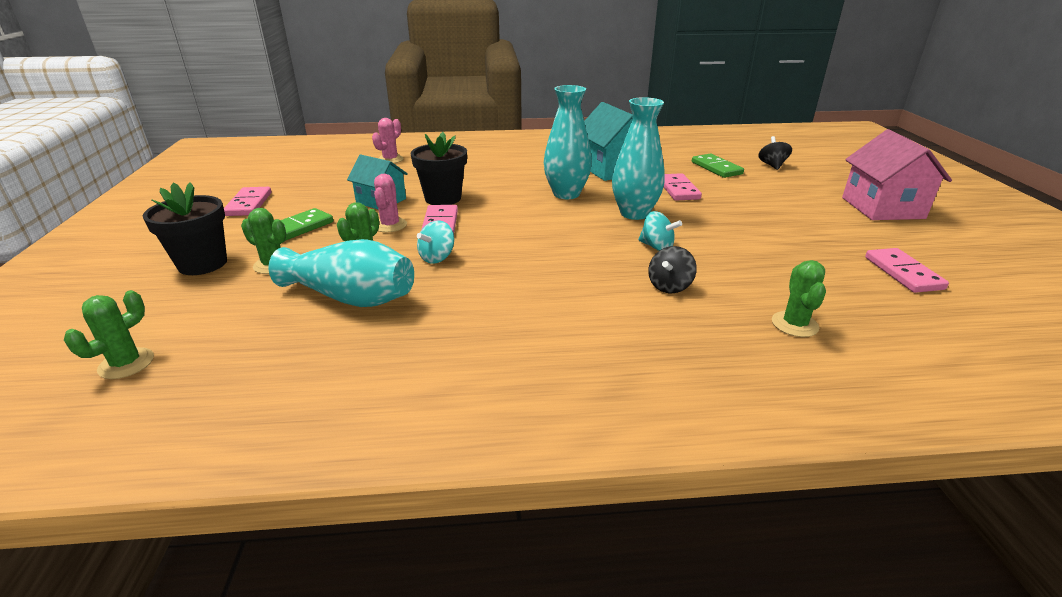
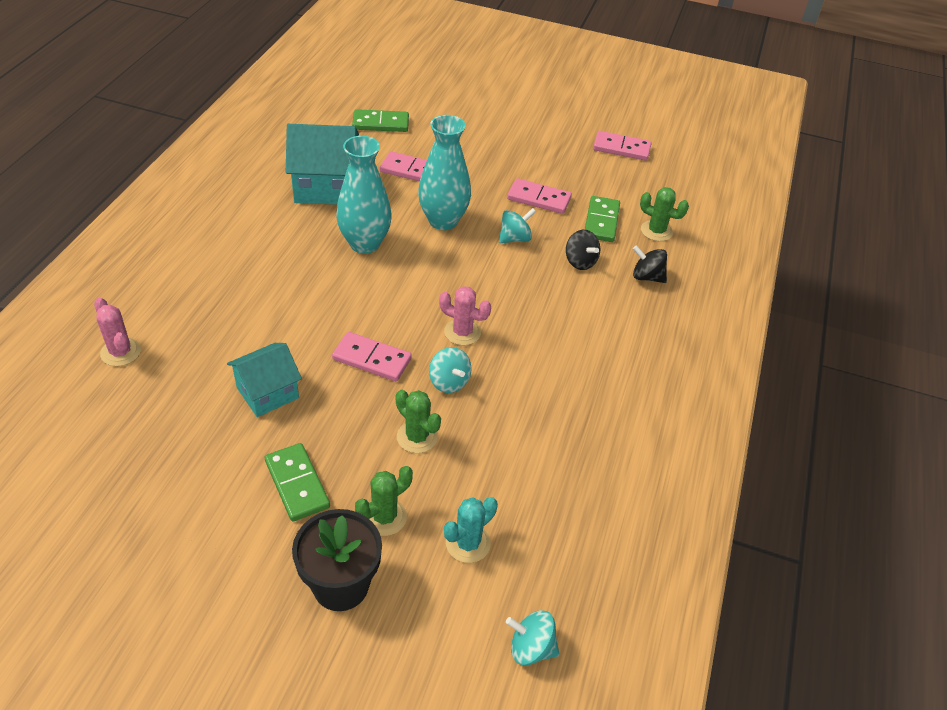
camera: 70 degrees left, 15 degrees up
(126, 363) = (531, 648): green cactus -> turquoise spinning top
(249, 204) = (172, 529): pink domino -> pink domino (539, 199)
(250, 305) = (468, 543): none -> turquoise cactus
(351, 297) = (493, 462): turquoise vase -> none
(390, 225) = (346, 400): pink cactus -> pink cactus (462, 332)
(443, 198) = (303, 338): black flower pot -> none
(753, 286) = (601, 221): none -> green domino
(772, 165) = (402, 91): black spinning top -> black spinning top (647, 277)
(882, 208) = (526, 93): pink house -> none

